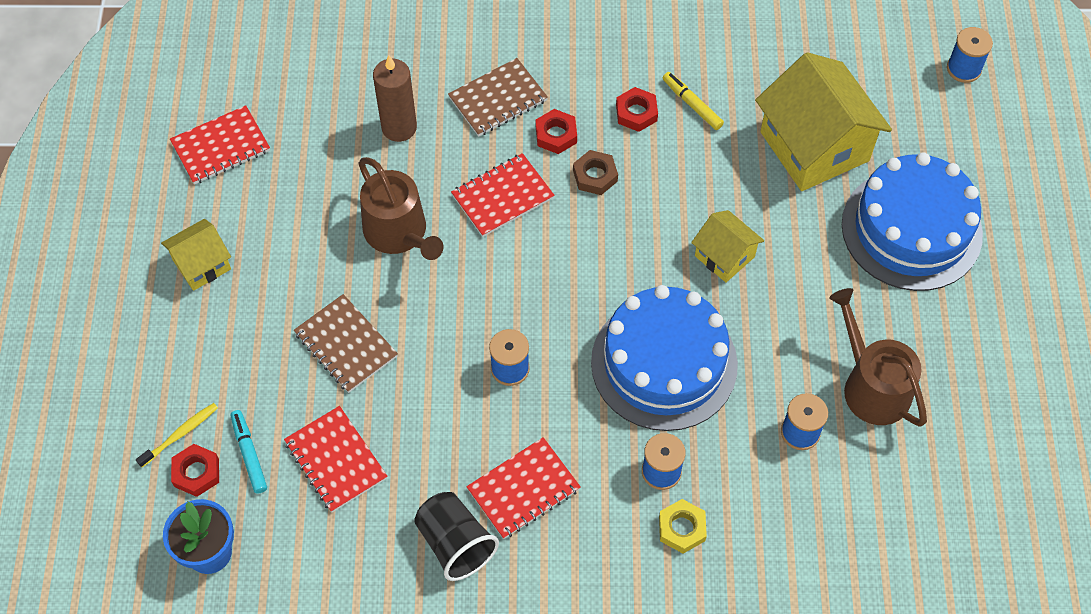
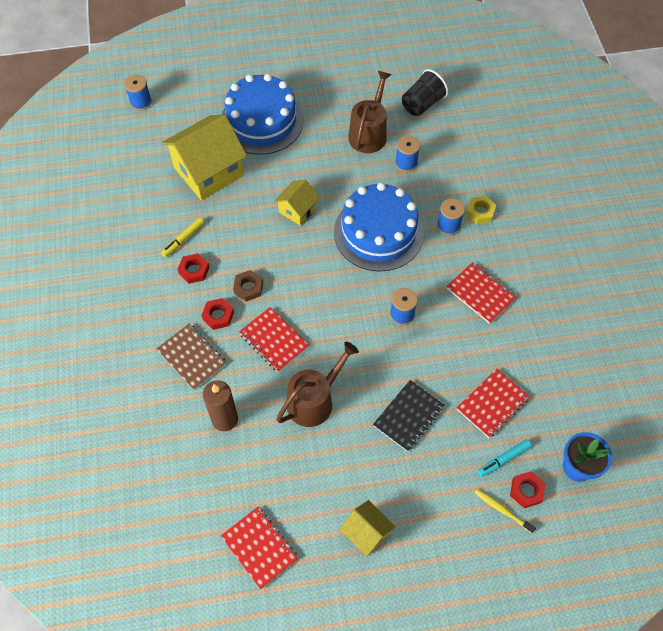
camera: 100 degrees left, 0 degrees up
(346, 345) = (408, 416): brown notebook -> black notebook
(455, 543) = (525, 324): black cup -> black cup (422, 104)
(871, 386) = (369, 133): brown watering can -> brown watering can turned 150 degrees clockwise

